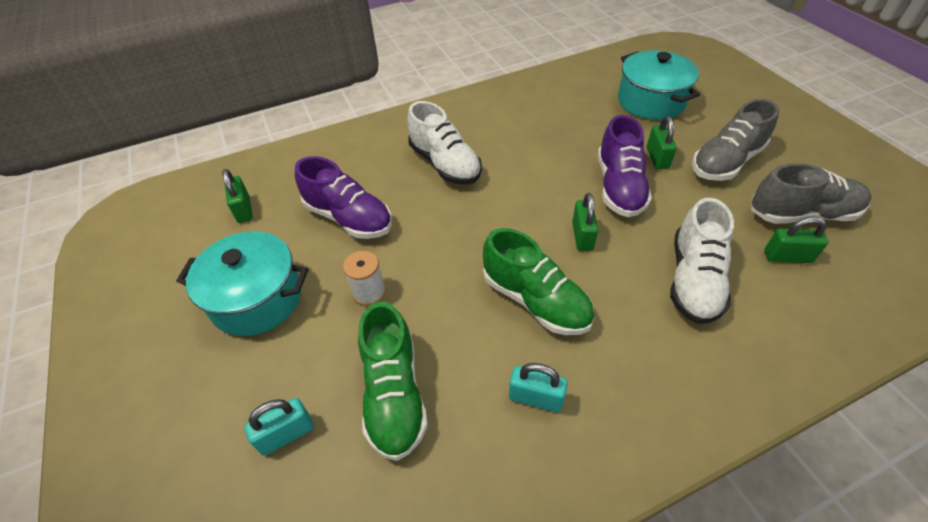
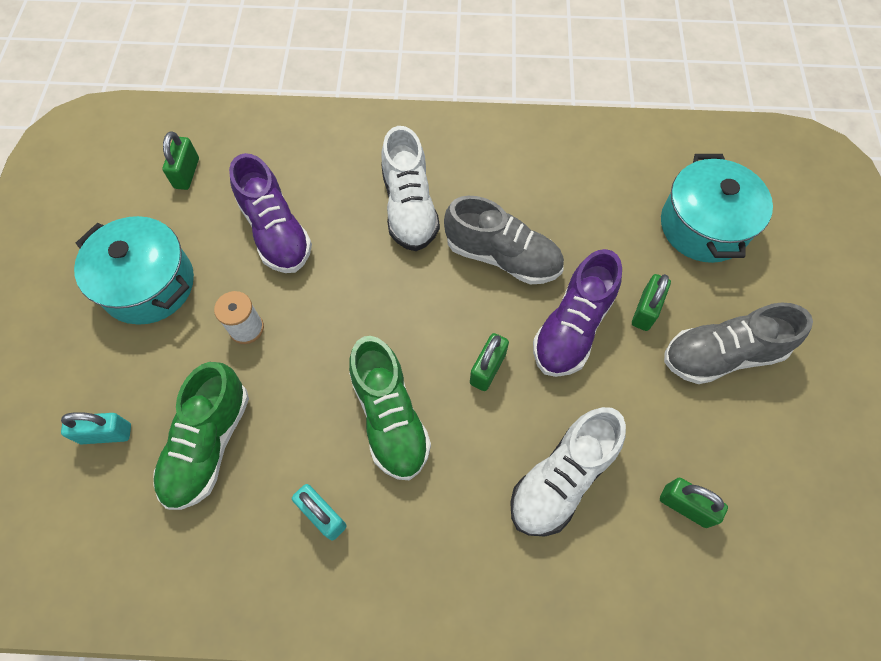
camera: 25 degrees right, 15 degrees up
(801, 214) = (750, 465): grey shoe -> grey shoe (502, 257)

